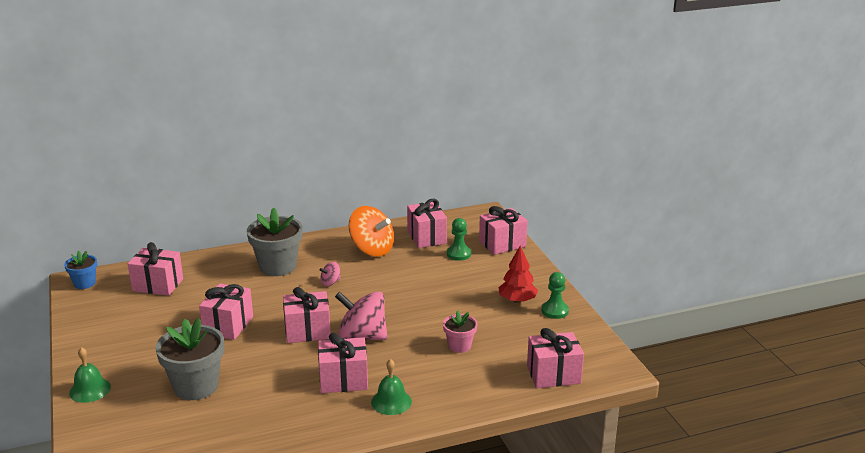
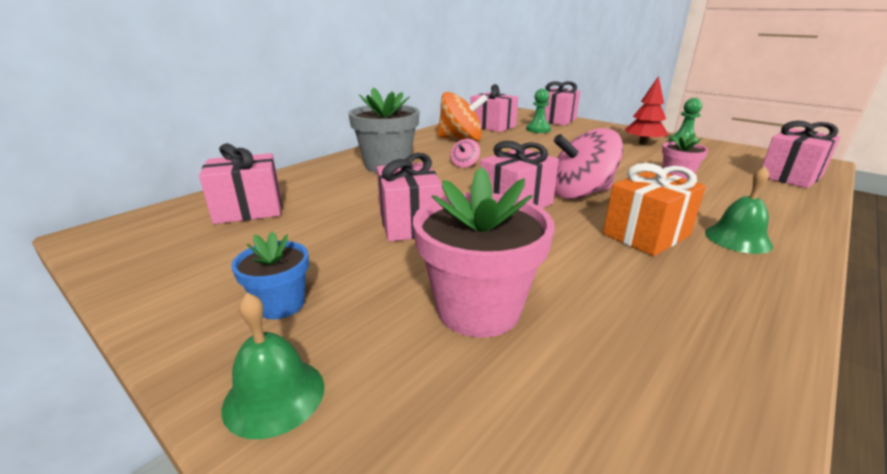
camera: 30 degrees left, 0 degrees up
(84, 283) = (115, 234): blue flower pot -> blue flower pot (281, 304)
(196, 386) = (478, 309): grey flower pot -> pink flower pot
(343, 380) = (646, 235): pink gift -> orange gift

